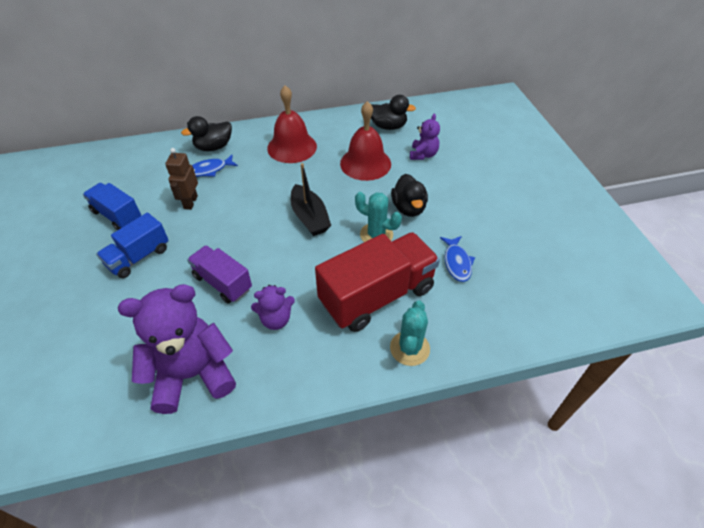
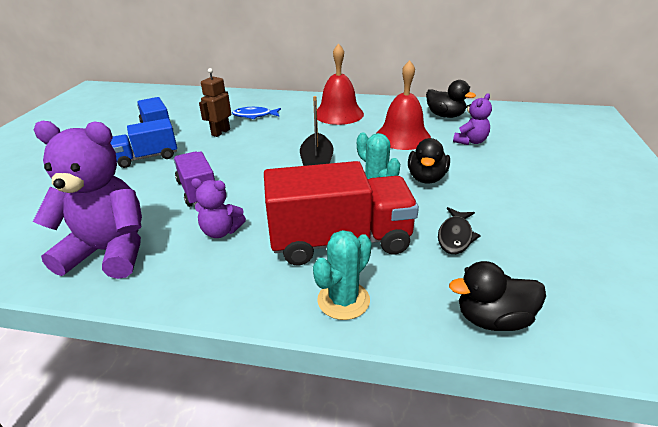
camera: 25 degrees right, 15 degrees down
(214, 147) = (270, 103): black duck -> black duck (492, 319)
(457, 262) = (455, 236): blue fish -> black fish

